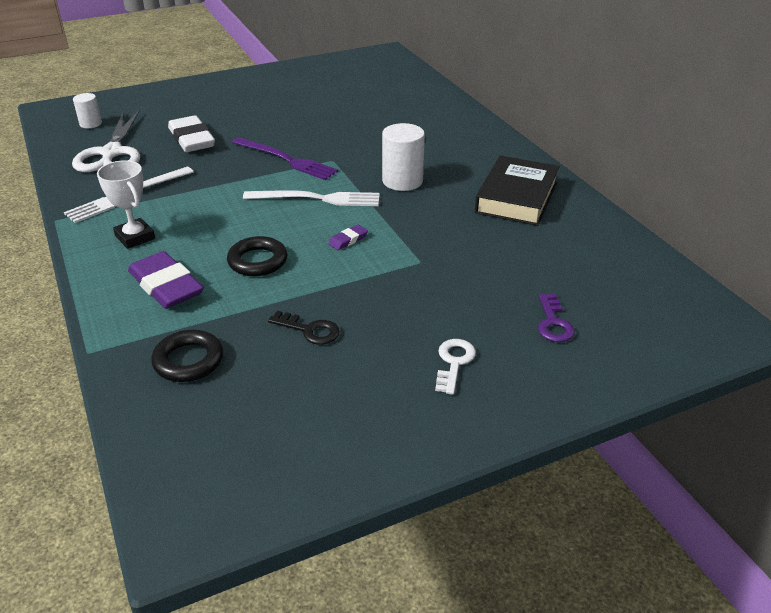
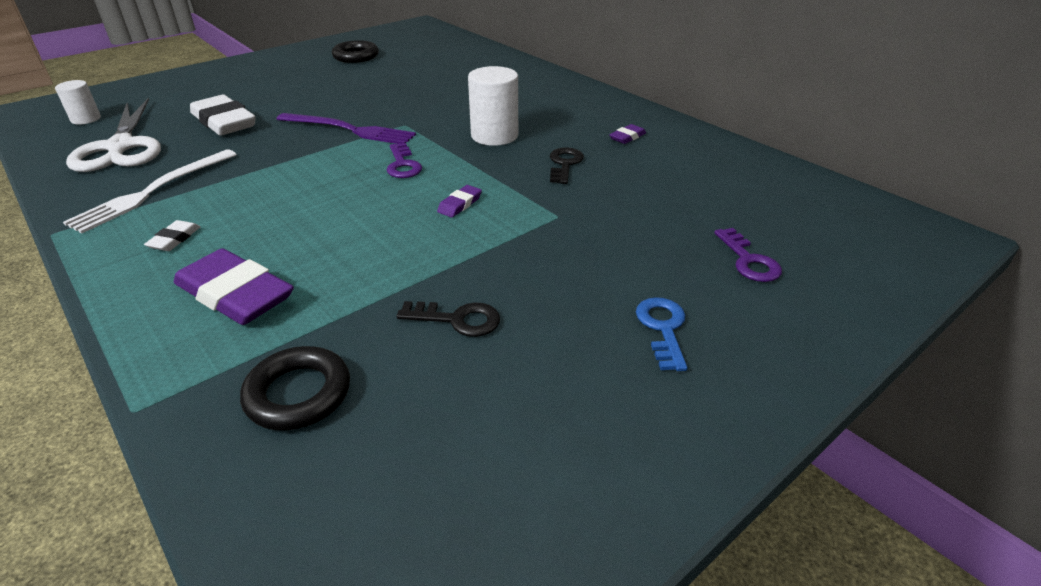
camera: 15 degrees left, 0 degrees up
(135, 237) = (174, 239): white trophy -> white eraser
(257, 261) = (354, 244): black ring -> black ring (356, 56)
(317, 199) = (403, 165): white fork -> purple key
(449, 216) = (564, 164): none -> black key
(454, 362) = (663, 328): white key -> blue key
(516, 197) = (627, 137): black book -> purple eraser

